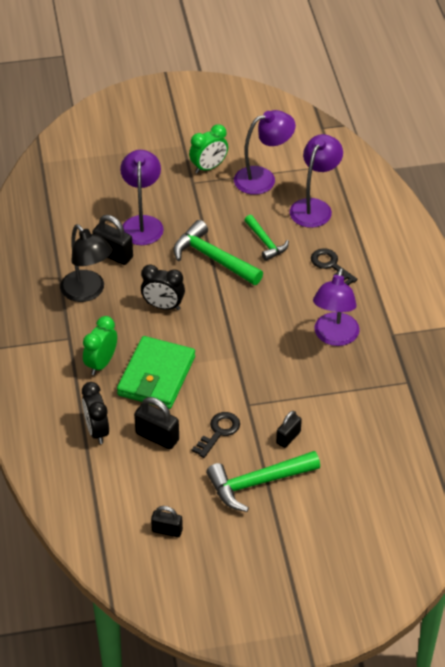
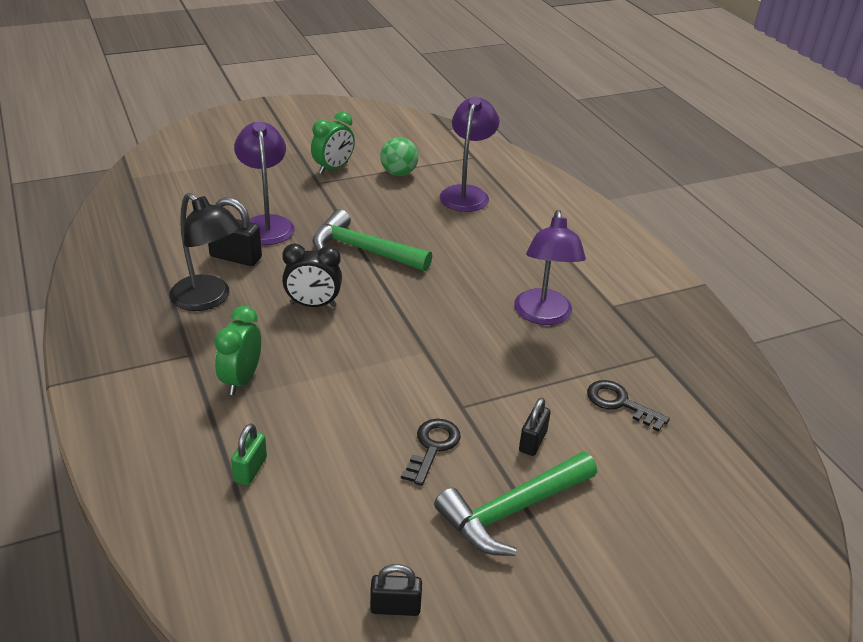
camera: 15 degrees left, 10 degrees down
(97, 431) = (250, 469): black clock -> green padlock
(156, 376) = (323, 386): green wallet -> none
(157, 437) = (344, 465): black padlock -> none
(263, 178) = (398, 173): purple lamp -> green ball
(266, 242) = (422, 229): green hammer -> none
(330, 265) = (507, 244): black key -> black key (620, 403)

